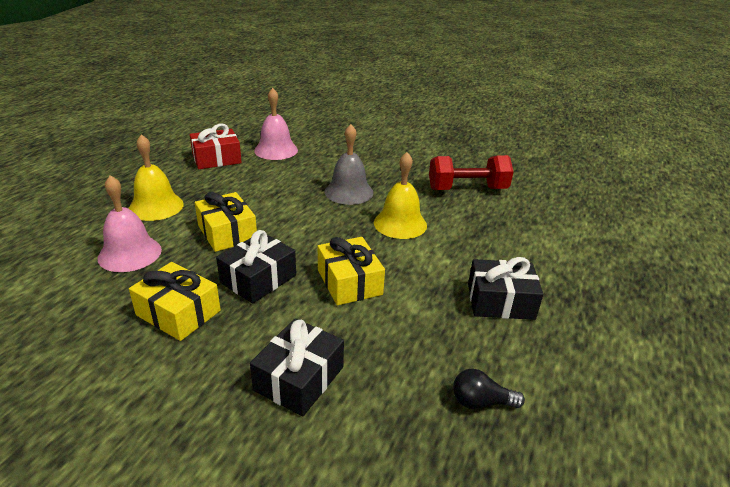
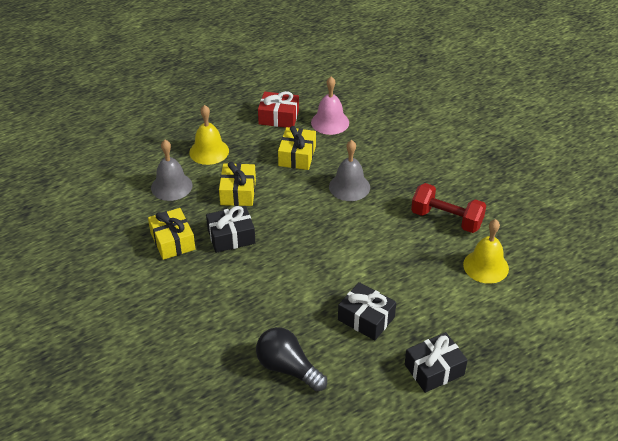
camera: 35 degrees right, 10 degrees up
(130, 253) = (171, 186): pink bell -> grey bell
(299, 378) = (206, 309): black gift -> black gift (434, 369)
(349, 282) = (283, 262): yellow gift -> yellow gift (297, 156)
(400, 223) = (360, 231): yellow bell -> yellow bell (486, 266)
(481, 402) = (288, 368): black light bulb -> black light bulb, size x1.79

